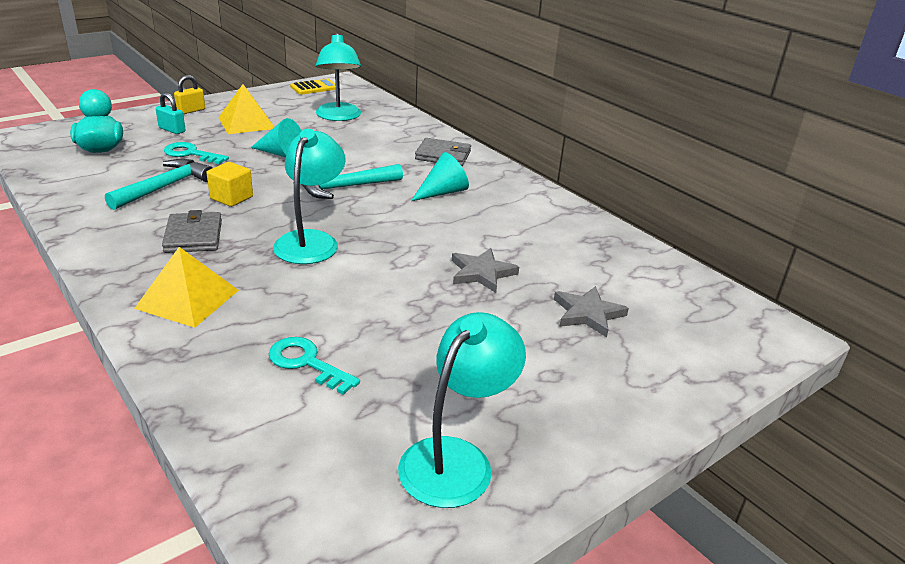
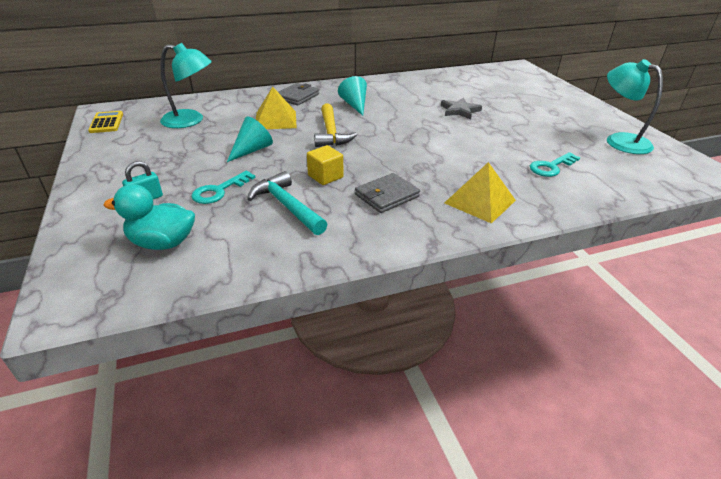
camera: 70 degrees left, 5 degrees up
(191, 111) = (100, 186): yellow padlock -> none
(193, 236) = (387, 196): grey wallet -> grey wallet turned 45 degrees counterclockwise
(246, 123) = (165, 160): yellow pyramid -> yellow pyramid (276, 120)
(311, 241) = (408, 152): turquoise lamp -> none
(345, 187) = (331, 133): turquoise hammer -> yellow hammer
(588, 314) = (502, 95): grey star -> none

